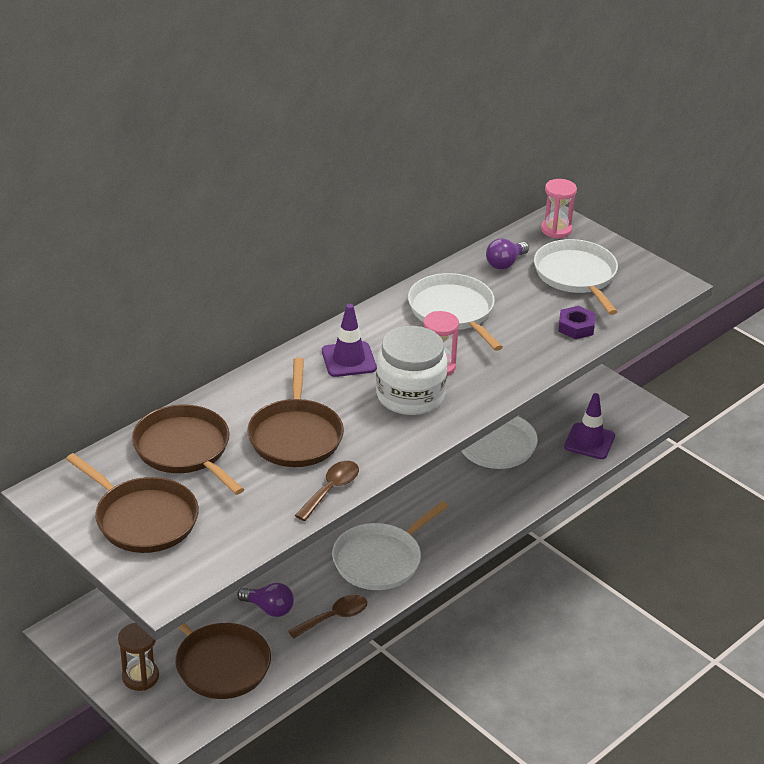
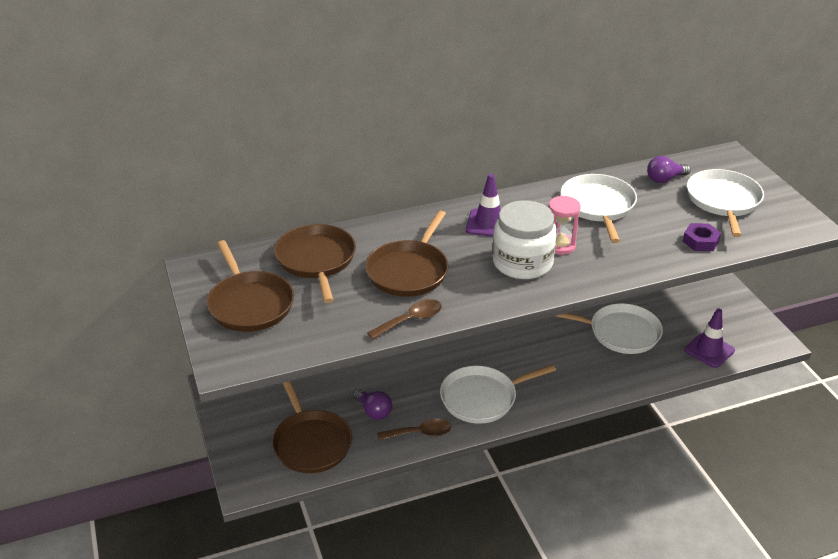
camera: 25 degrees right, 0 degrees up
(140, 677) = (248, 435): brown hourglass -> none
(556, 230) = (724, 163): pink hourglass -> none

